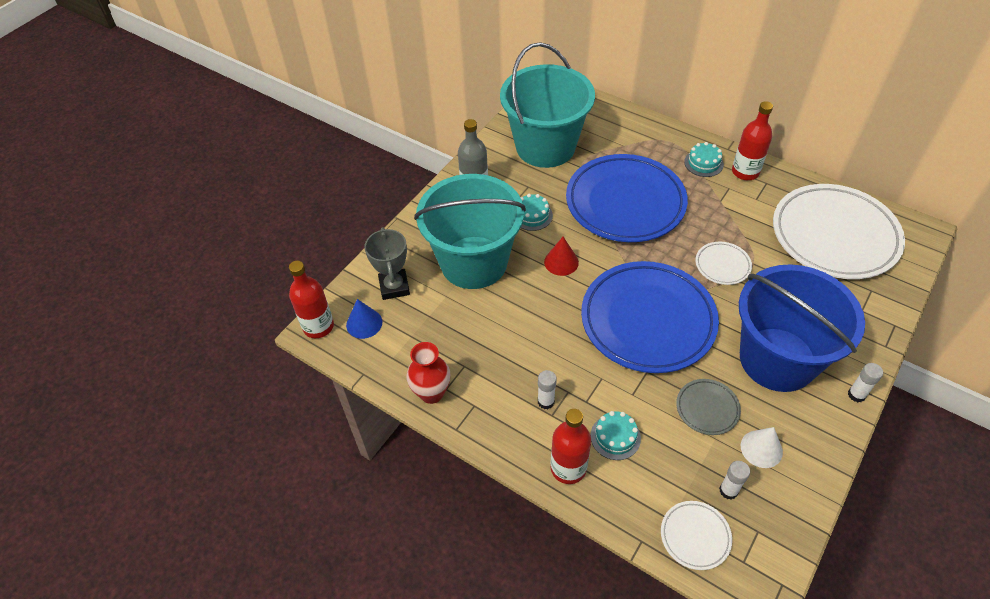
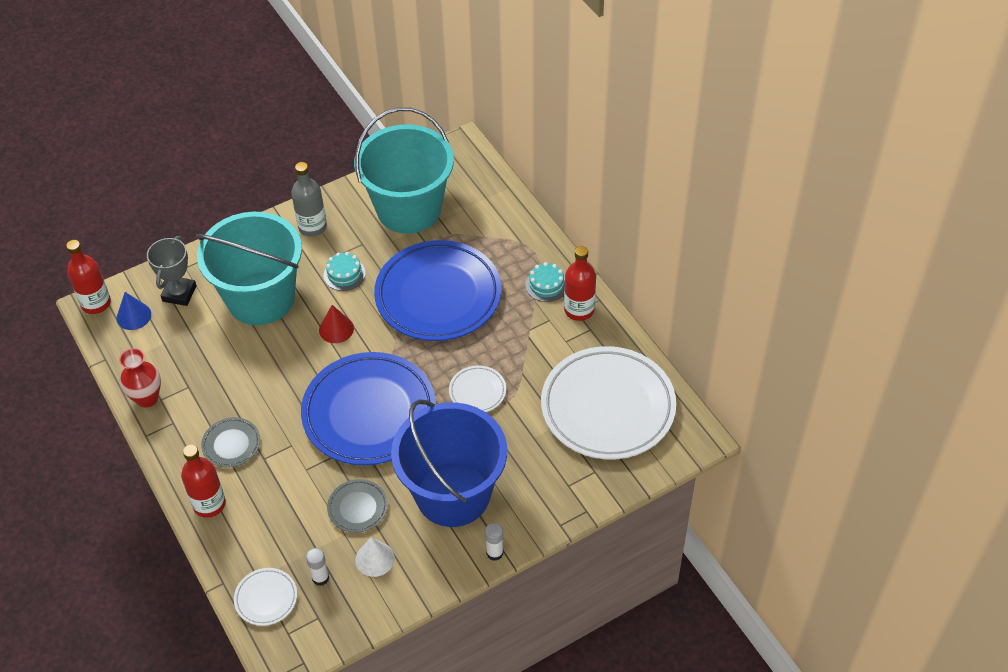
camera: 25 degrees right, 0 degrees up
(546, 401) = (231, 444): white glue stick -> grey plate
(615, 437) = (265, 497): turquoise cake -> none

